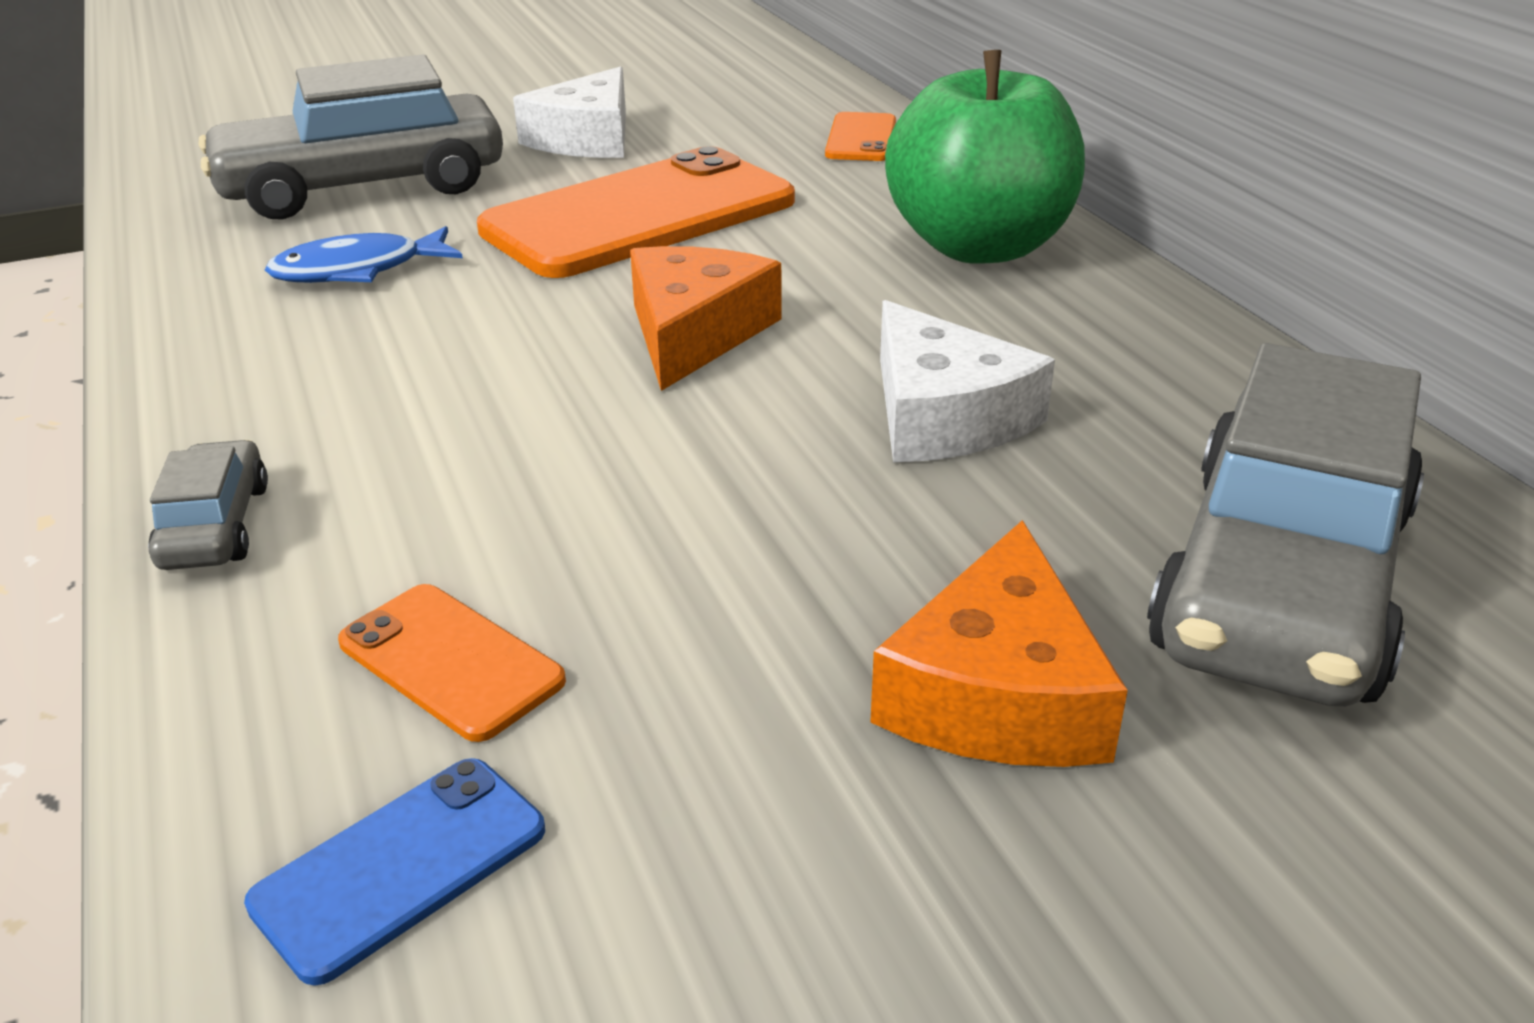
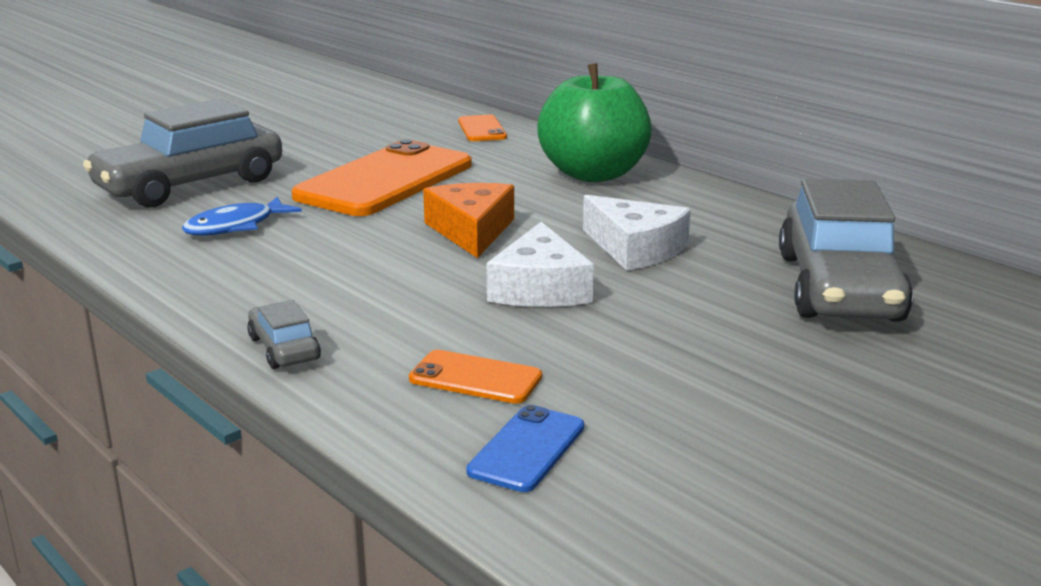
camera: 20 degrees left, 10 degrees down
(587, 138) = (312, 145): white cheese -> white cheese (540, 288)
(997, 692) = (745, 345): orange cheese -> none

